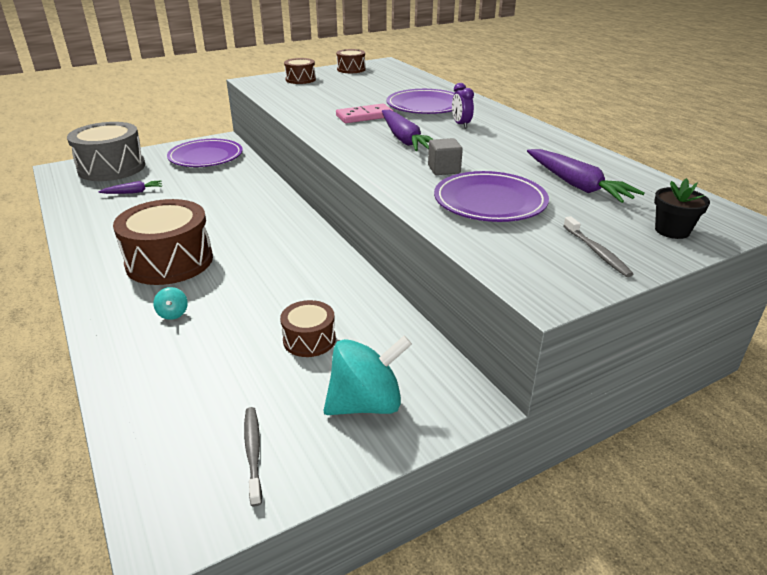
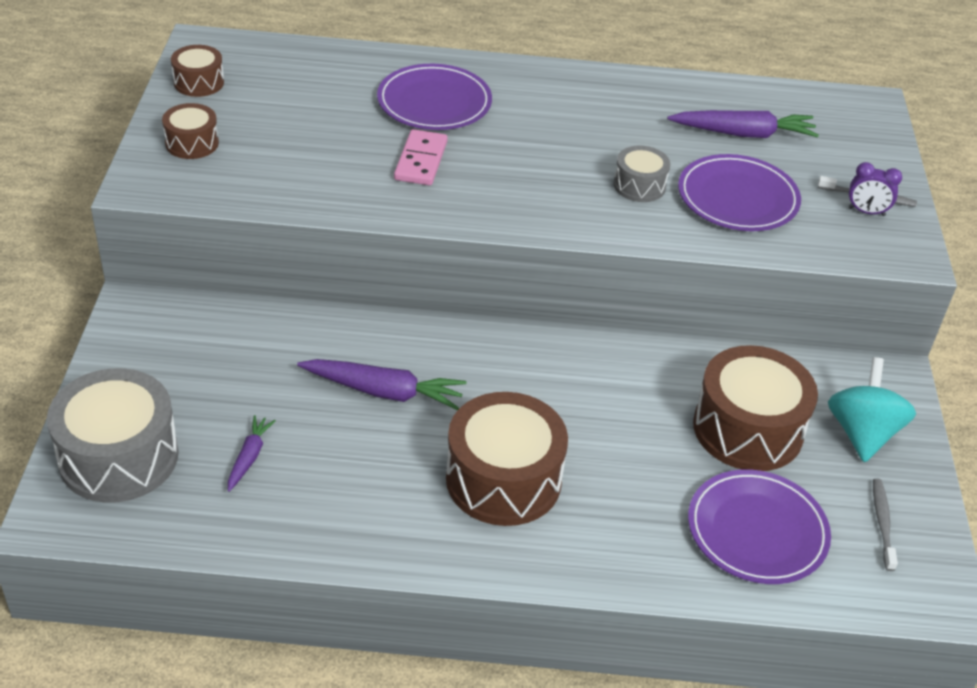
camera: 60 degrees left, 10 degrees up
(173, 314) = (628, 510): turquoise spinning top -> none
(206, 157) = (190, 345): purple plate -> purple plate (757, 531)
(253, 452) = (882, 523): grey toothbrush -> grey toothbrush turned 75 degrees clockwise
(309, 340) = (748, 429): brown drum -> brown drum, size x1.93
(404, 139) = (531, 169): purple carrot -> purple carrot (384, 392)
(444, 169) = (639, 185): grey cube -> grey drum
(461, 124) = (524, 111): purple clock -> purple clock (866, 212)
(672, 230) = (862, 142): black flower pot -> none

